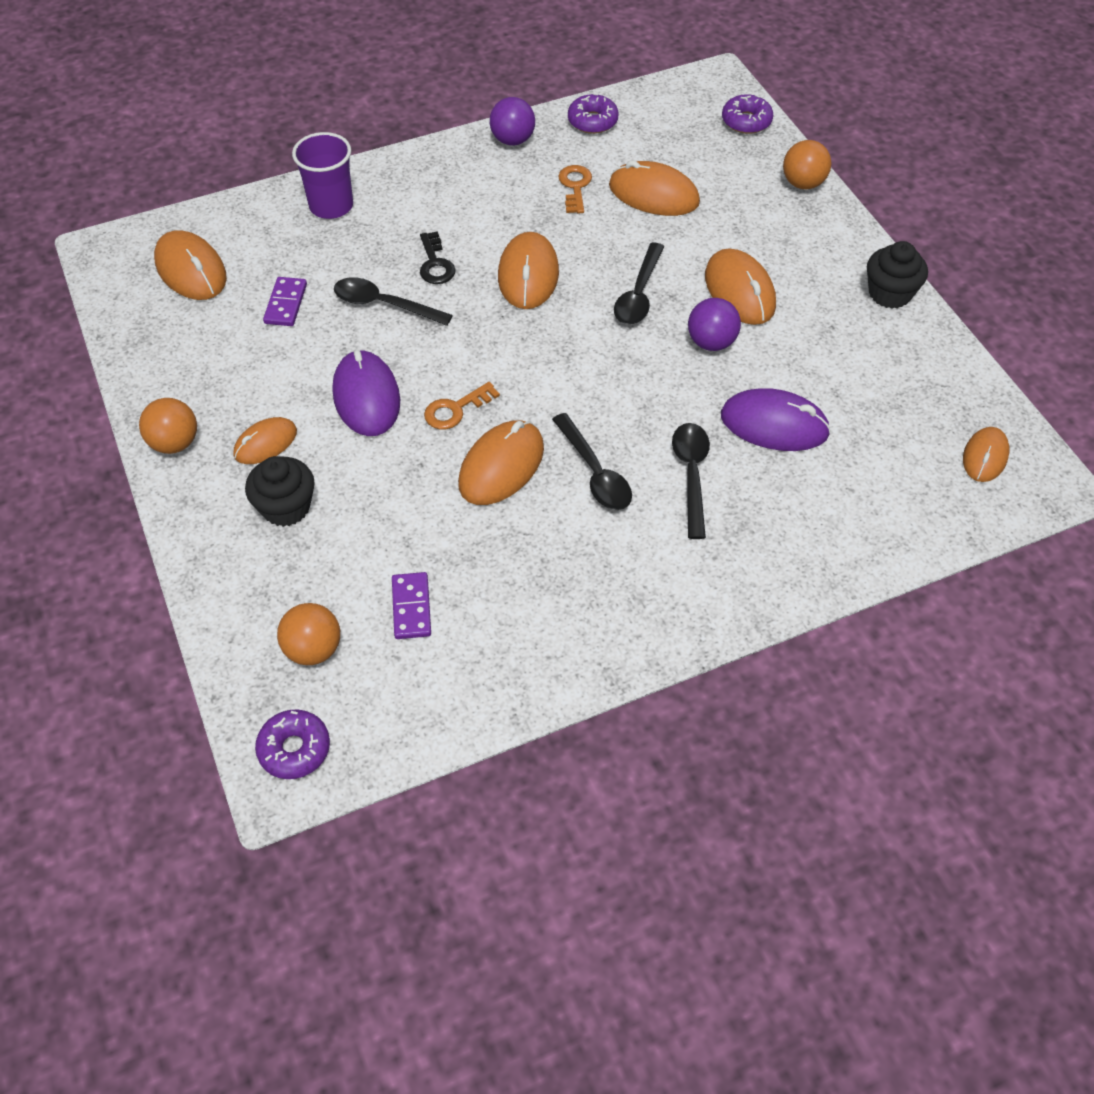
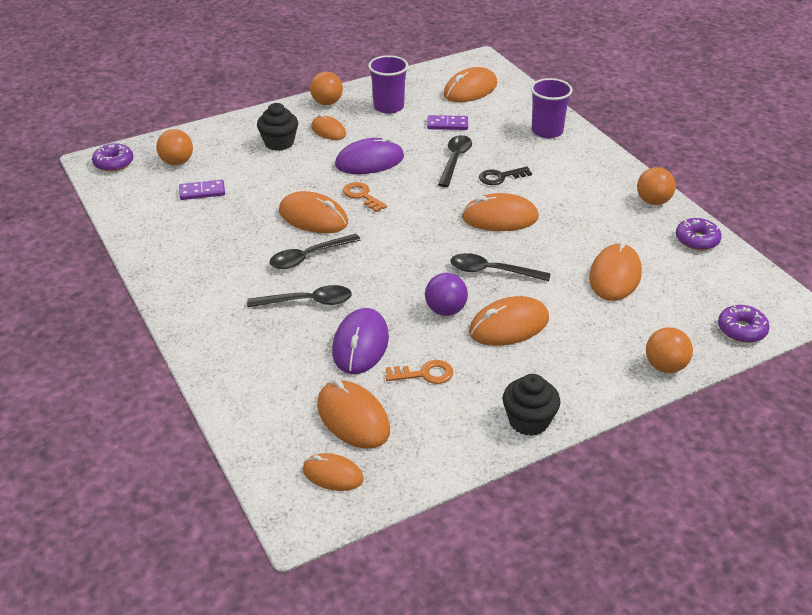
camera: 85 degrees right, 15 degrees down
(213, 366) = (388, 107): none -> purple cup
(513, 140) = (653, 201): purple ball -> orange ball
(575, 186) = (609, 234): orange key -> orange key (425, 374)
(898, 436) = (353, 418): none -> orange mouse

